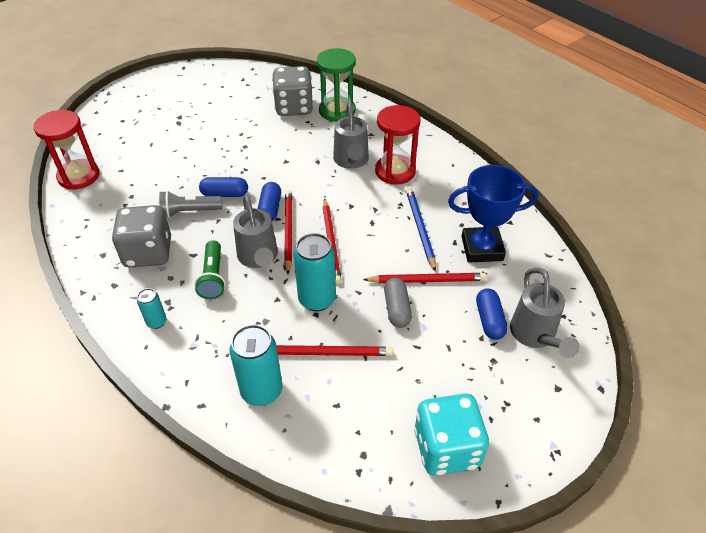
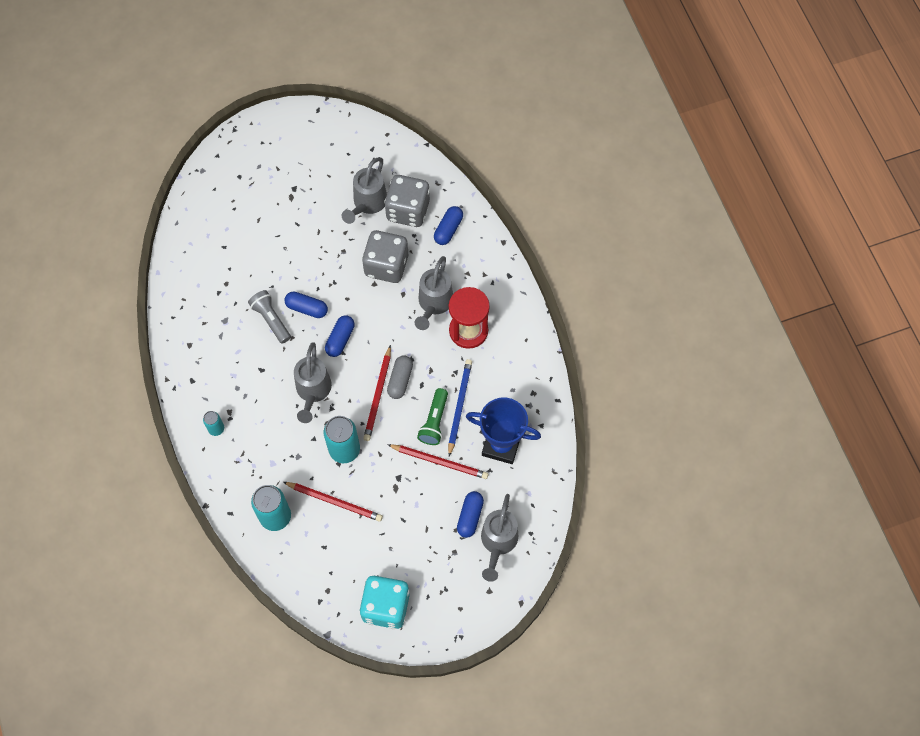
camera: 20 degrees right, 20 degrees up
(79, 176) = (186, 243): red hourglass -> none
(148, 253) = (226, 355): grey dice -> grey dice (386, 265)
(190, 212) = (271, 319): grey flashlight -> grey flashlight turned 45 degrees clockwise
(213, 277) = (270, 399): green flashlight -> green flashlight (434, 421)
(254, 111) = (367, 204): none -> grey watering can
(288, 231) = (347, 370): red pencil -> none
(337, 111) = (448, 229): green hourglass -> blue capsule
(397, 309) = (403, 481): grey capsule -> grey capsule (400, 380)

